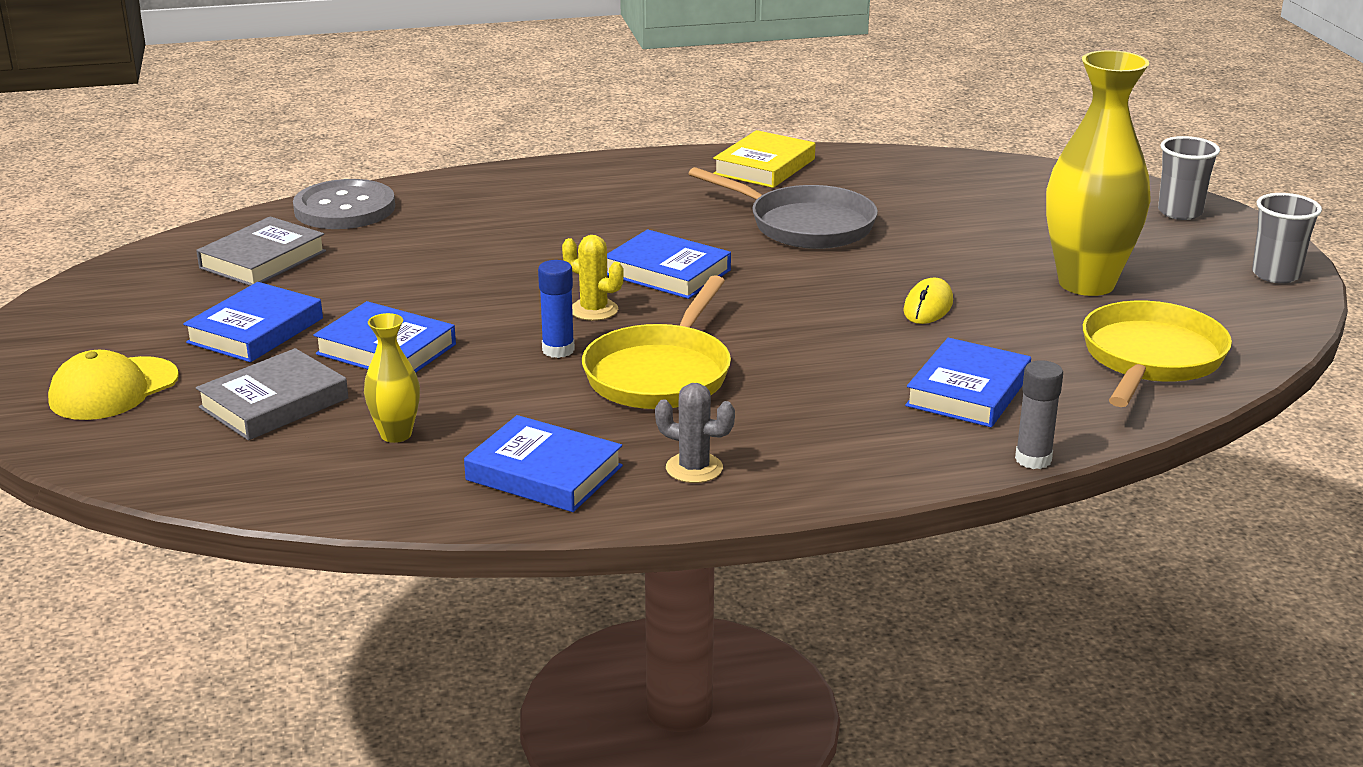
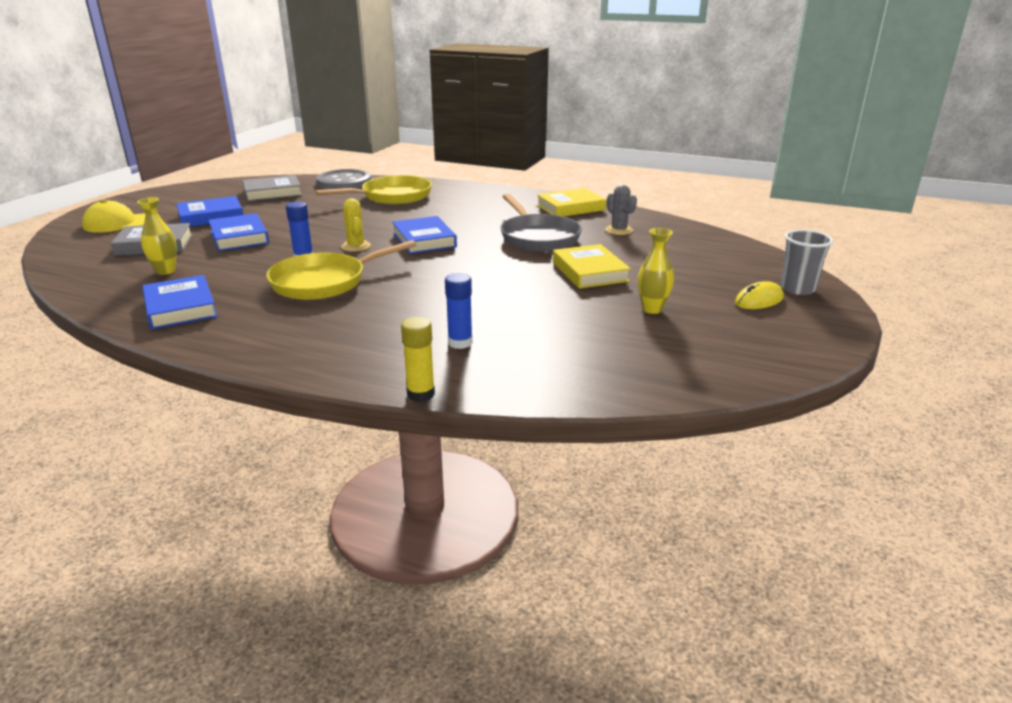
camera: 35 degrees right, 0 degrees up
(694, 468) = (243, 330): grey cactus -> grey cactus (619, 230)
(928, 306) = (527, 293): yellow mouse -> yellow mouse (759, 300)
(947, 256) = (589, 272): none -> yellow book
(968, 391) = (460, 343): blue book -> blue glue stick
(1033, 459) = (420, 394): grey glue stick -> yellow glue stick
(1086, 283) = (652, 309): yellow vase -> yellow vase, size x0.47
(1150, 359) = (613, 364): yellow pan -> yellow pan (392, 196)
(1276, 275) = (808, 343): grey cup -> none

